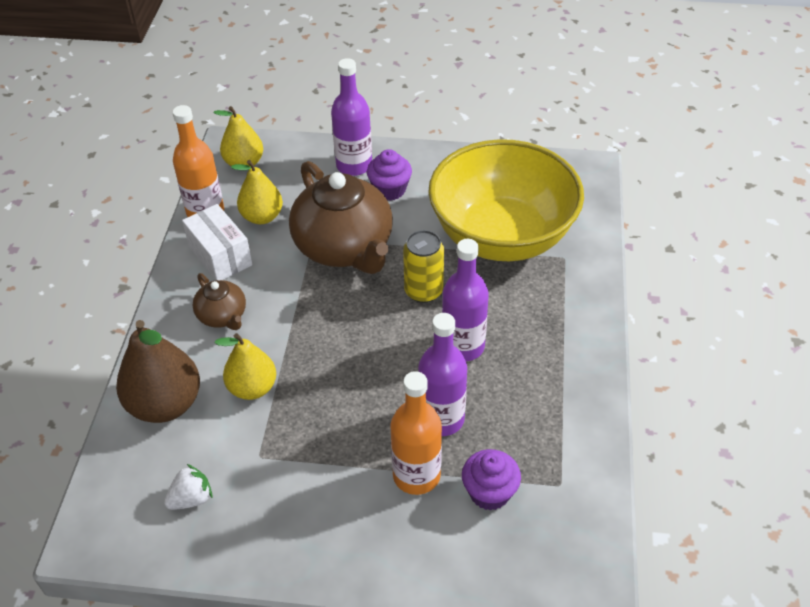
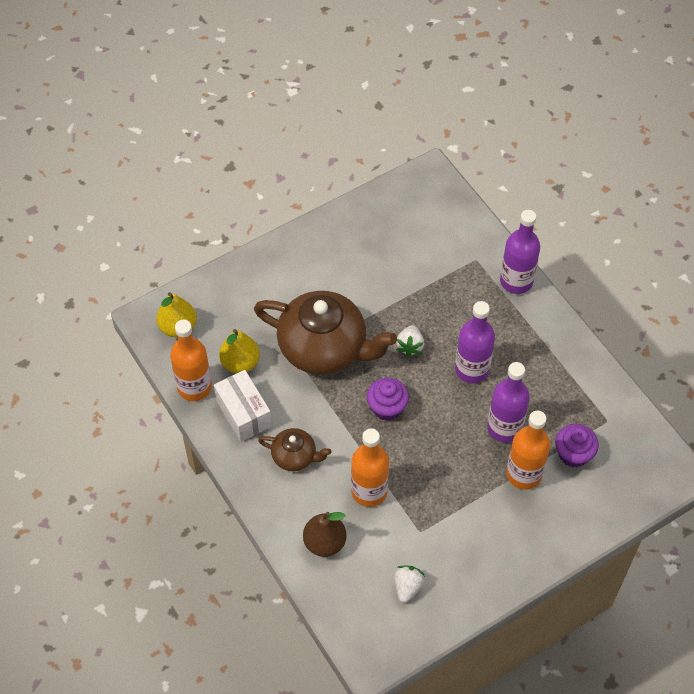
camera: 40 degrees left, 10 degrees up
(165, 404) = (324, 542): brown pear -> brown pear, size x0.66
(220, 256) = (243, 413): white box -> white box turned 45 degrees clockwise
(252, 388) = (369, 491): yellow pear -> orange bottle
(354, 165) = (263, 276): purple bottle -> purple bottle (516, 281)
(390, 190) = (310, 281): purple cupcake -> purple cupcake (387, 408)
(423, 291) = (410, 346): yellow can -> white strawberry
(502, 236) = (422, 269): yellow bowl -> none

